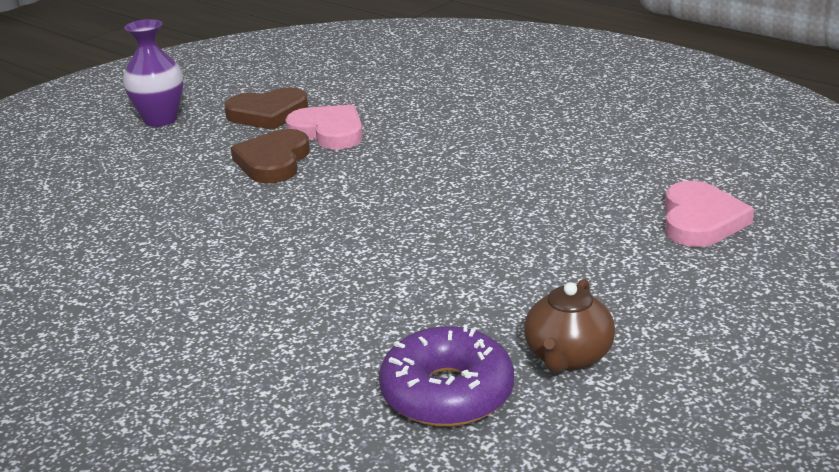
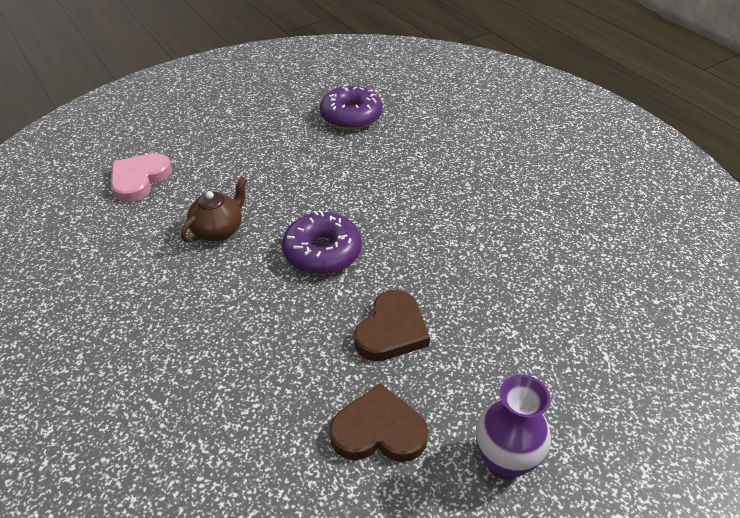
camera: 165 degrees left, 15 degrees up
(328, 132) = (326, 367): pink heart -> none
(380, 200) = (322, 252): none -> purple donut
(567, 357) = (287, 120): brown teapot -> brown teapot (219, 230)

